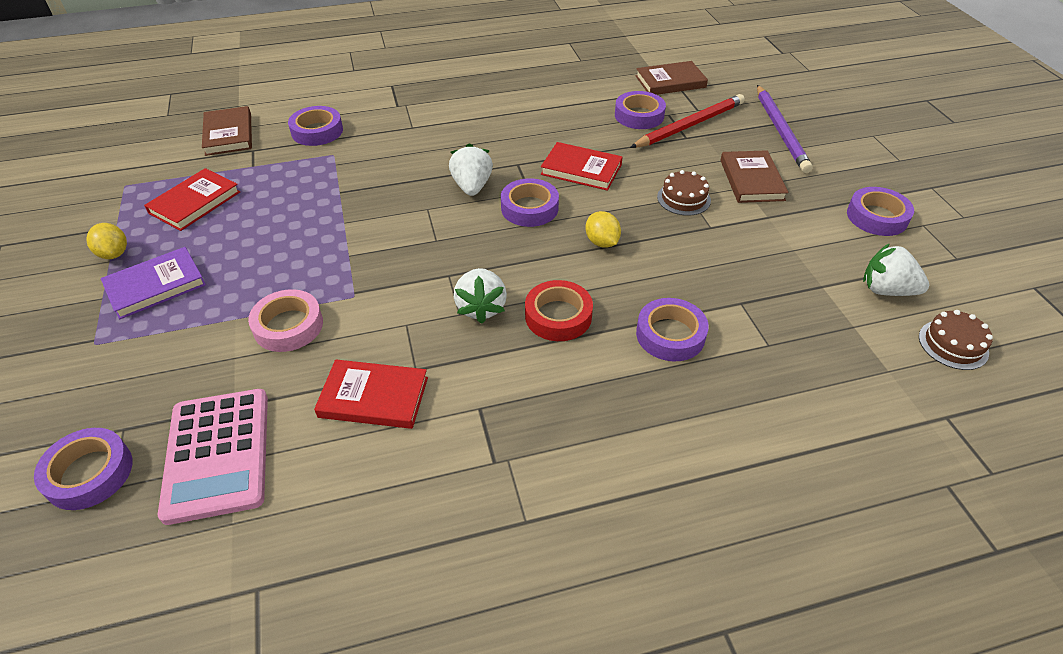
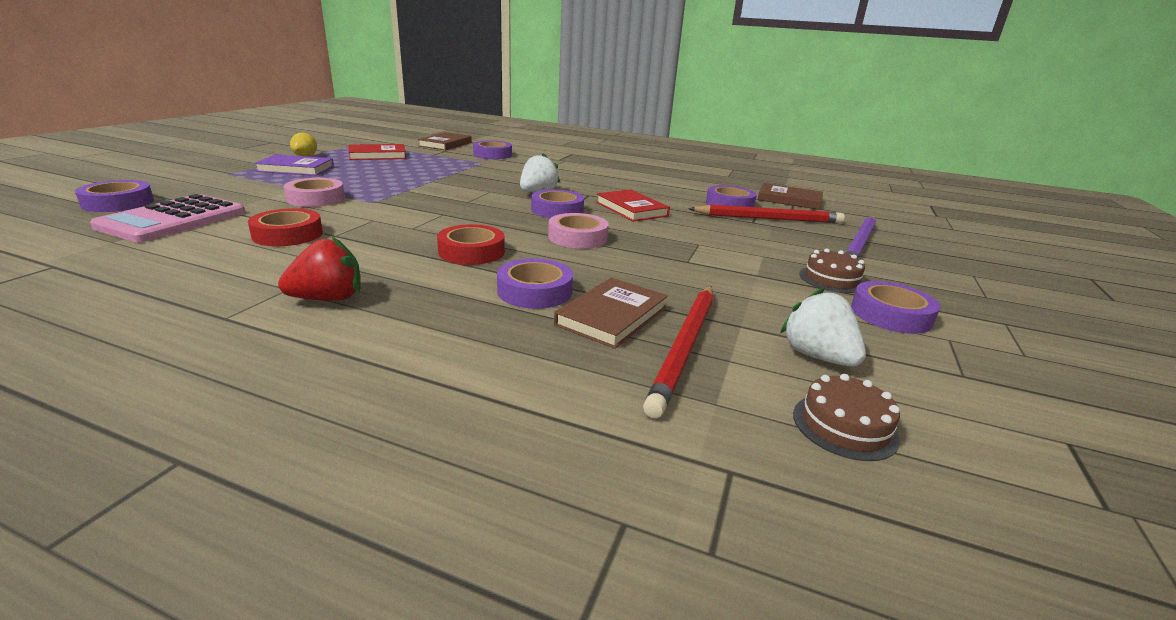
camera: 35 degrees right, 20 degrees down
(373, 397) = (288, 234): red book -> red tape
(481, 308) = (431, 230): white strawberry -> none
(557, 447) = (328, 299): none -> red strawberry
(601, 242) = (577, 237): yellow lemon -> pink tape
(683, 198) = (691, 243): brown cake -> brown cake (831, 279)
(751, 180) = (778, 255): brown book -> brown book (612, 316)
(821, 331) = (685, 347): none -> red pencil

